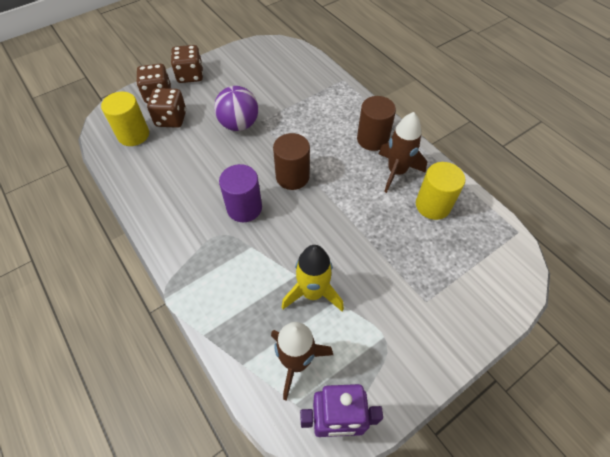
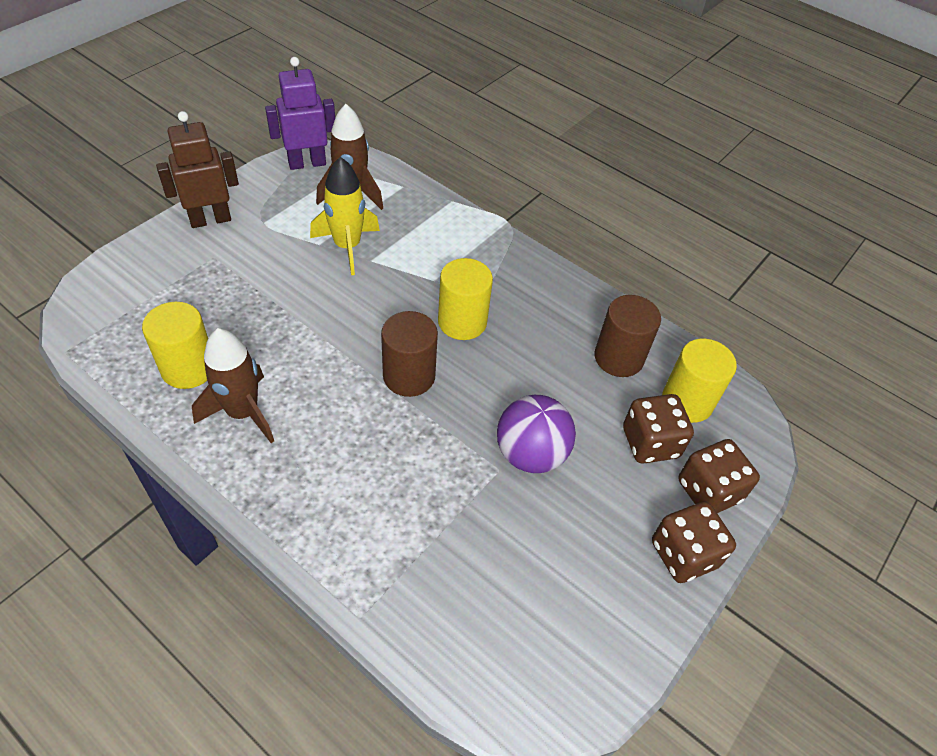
camera: 160 degrees right, 5 degrees down
(244, 208) = (462, 322): purple cylinder -> yellow cylinder
(372, 139) = (285, 468): brown cylinder -> brown cylinder (618, 358)
(433, 348) = (210, 219): none -> brown robot

